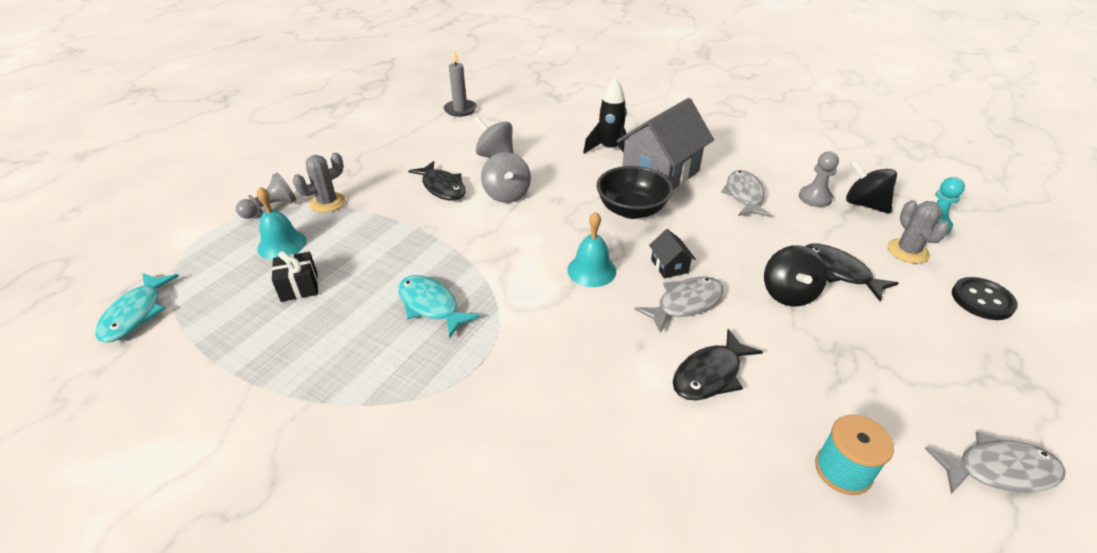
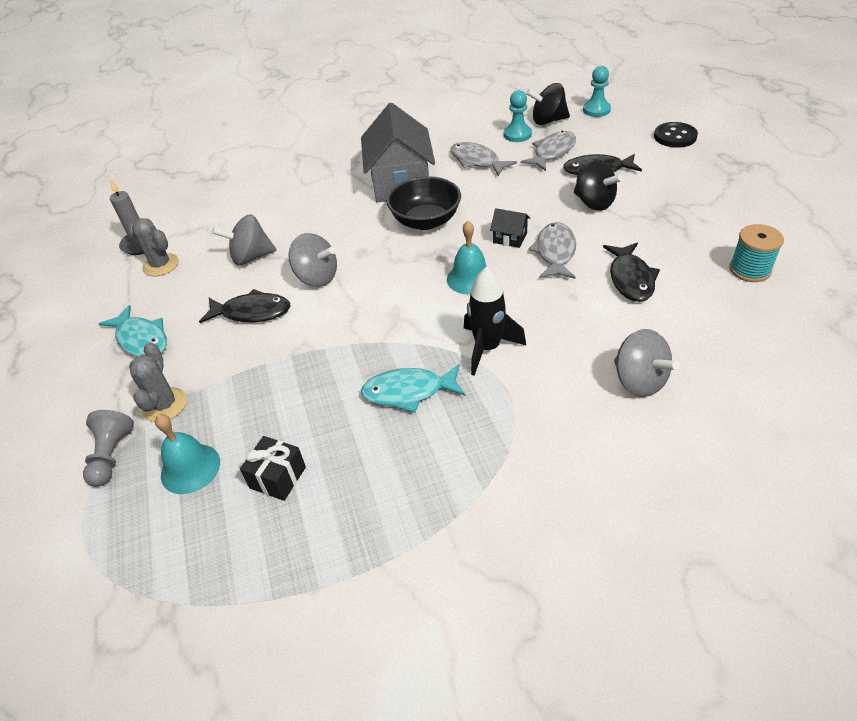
camera: 45 degrees left, 5 degrees up
(136, 314) = (158, 644): turquoise fish -> turquoise fish (141, 339)
(574, 450) = (639, 381): none -> grey spinning top
(609, 149) = (335, 190): black rocket -> black rocket (487, 348)
(815, 198) = (517, 135): grey pawn -> turquoise pawn
(907, 251) = (608, 134): grey cactus -> grey cactus (161, 265)
(998, 470) = (793, 214): grey fish -> grey fish (552, 152)

